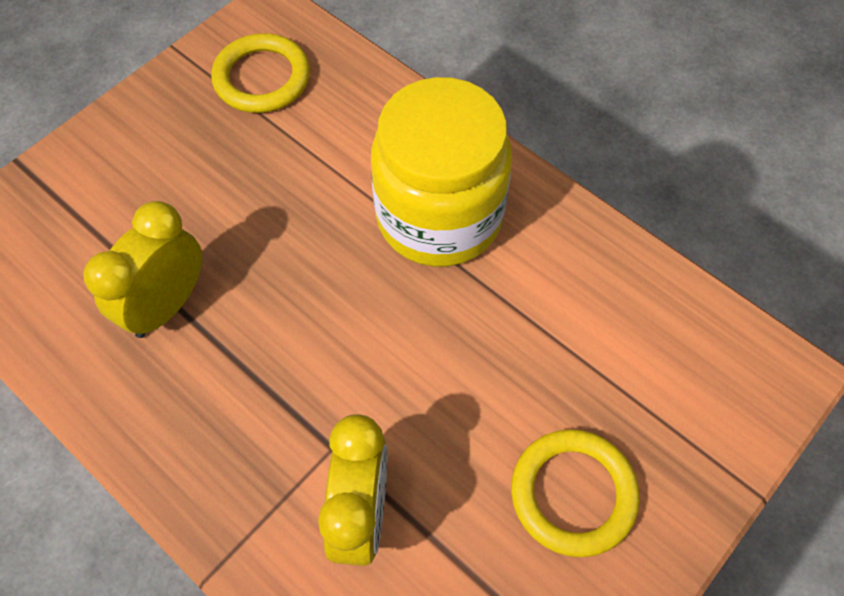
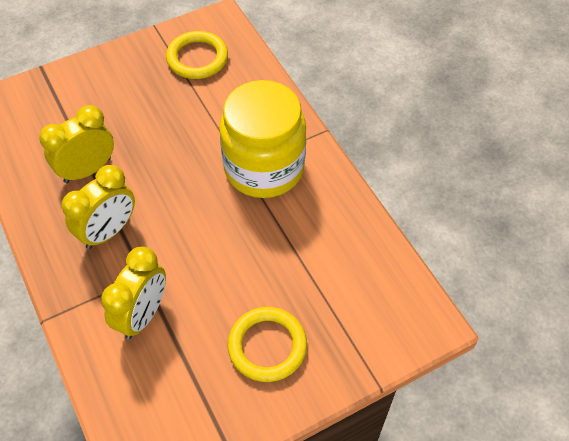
camera: 20 degrees right, 5 degrees down
(245, 394) = (108, 231): none -> yellow clock

